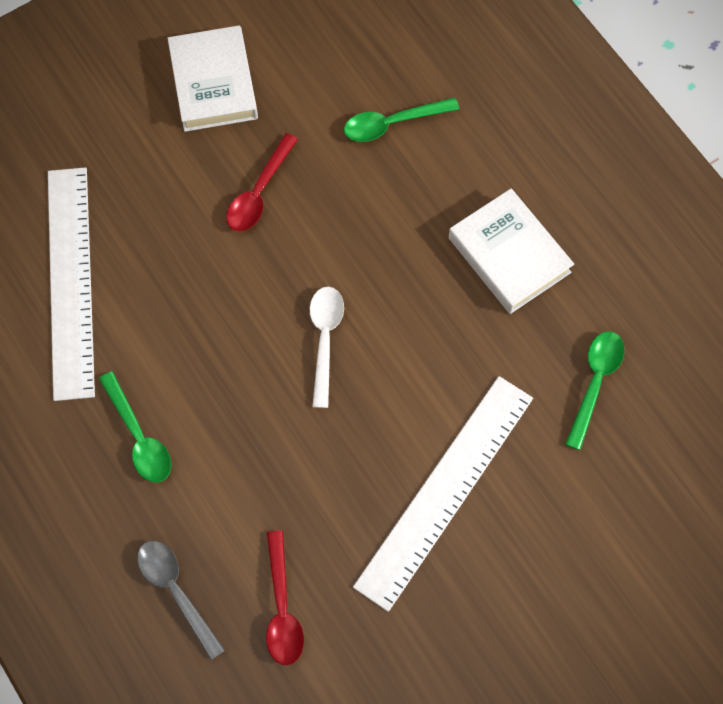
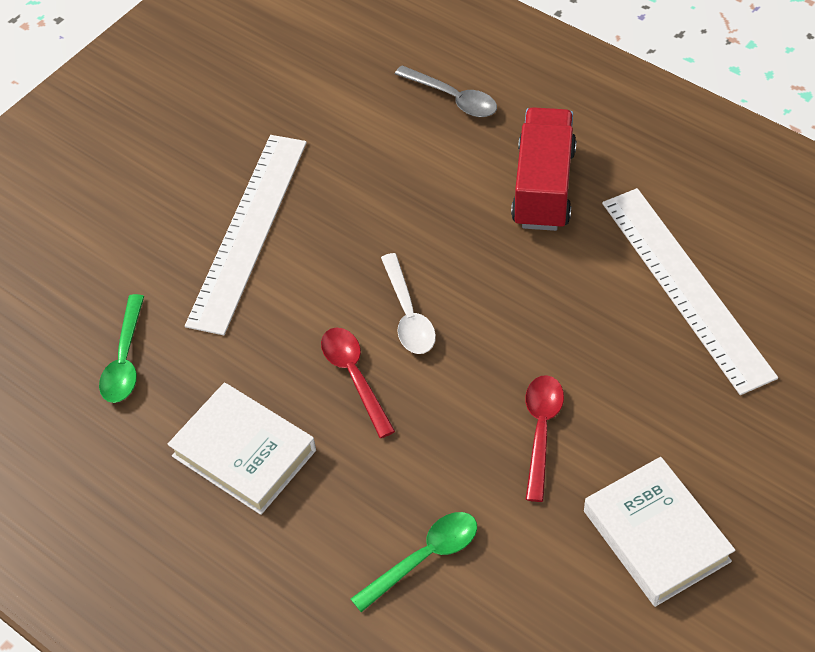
camera: 165 degrees right, 15 degrees down
(139, 437) = (543, 187): green spoon -> red truck
(282, 608) = (360, 113): red spoon -> red spoon (354, 376)

